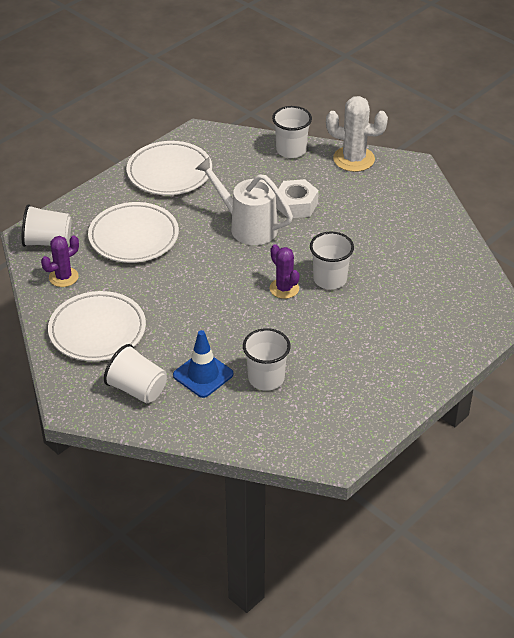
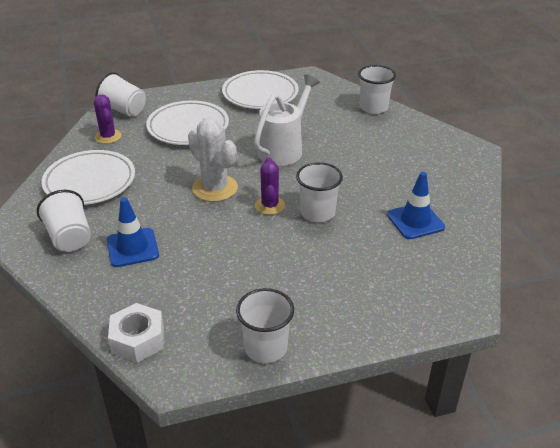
camera: 30 degrees right, 5 degrees down
(63, 277) = (108, 136): purple cactus -> purple cactus turned 75 degrees clockwise
(247, 226) = (284, 148): white watering can -> white watering can turned 60 degrees clockwise
(266, 378) = (181, 273): white cup -> white cup (266, 347)
(296, 205) = (341, 147): white nut -> white nut (138, 339)
(353, 159) = (423, 129): white cactus -> white cactus (215, 188)
(414, 255) = (415, 221): none -> blue traffic cone

